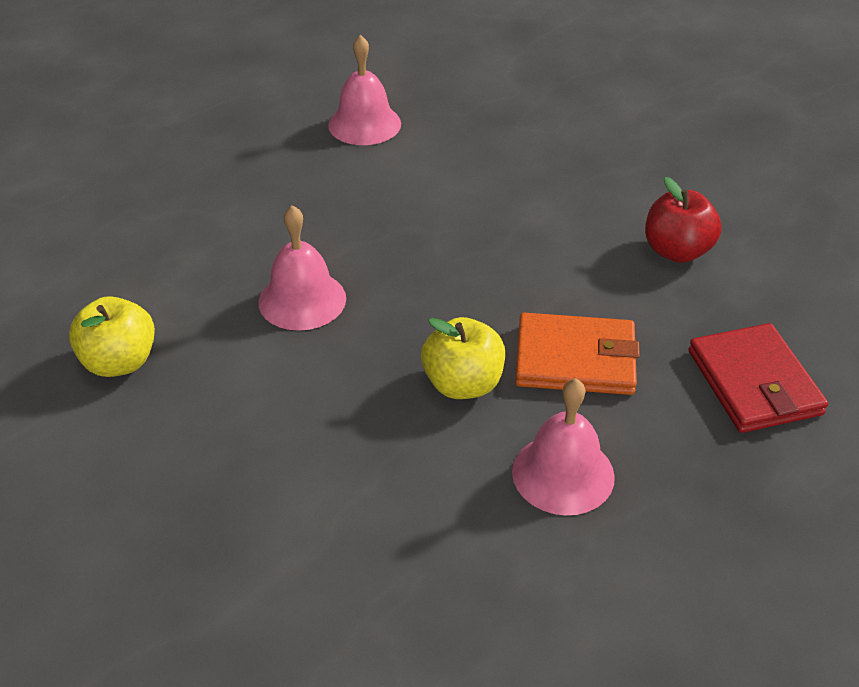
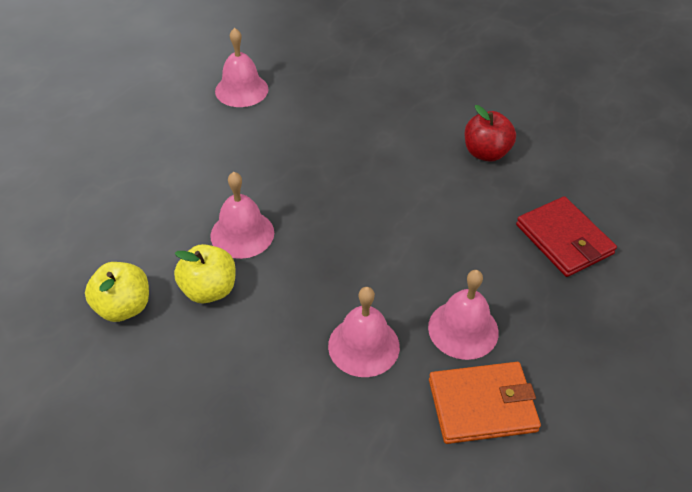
camera: 15 degrees left, 5 degrees up
(415, 468) = (363, 346): none -> pink bell
(463, 384) = (375, 277): yellow apple -> yellow apple (209, 290)
(575, 359) = (444, 244): orange wallet -> orange wallet (482, 405)

